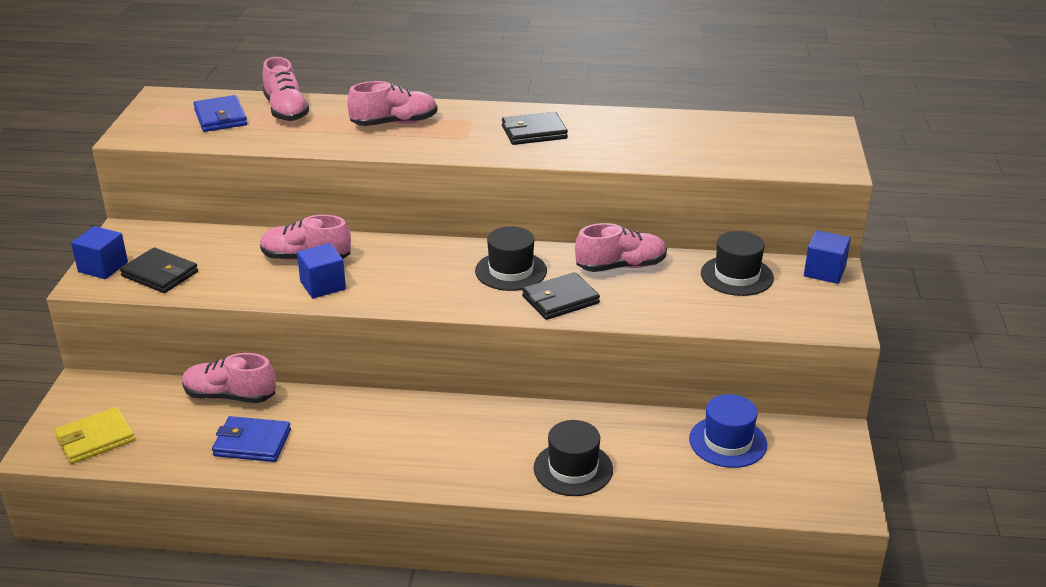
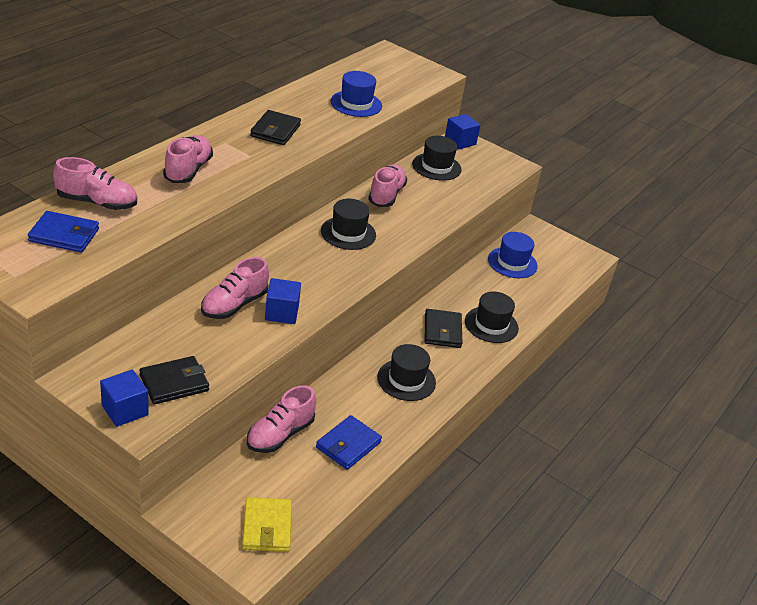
camera: 65 degrees left, 5 degrees up
(396, 442) = (406, 380): none -> black hat
(560, 300) = (401, 232): black wallet -> black wallet (442, 331)
(667, 149) = (356, 104): none -> blue hat

